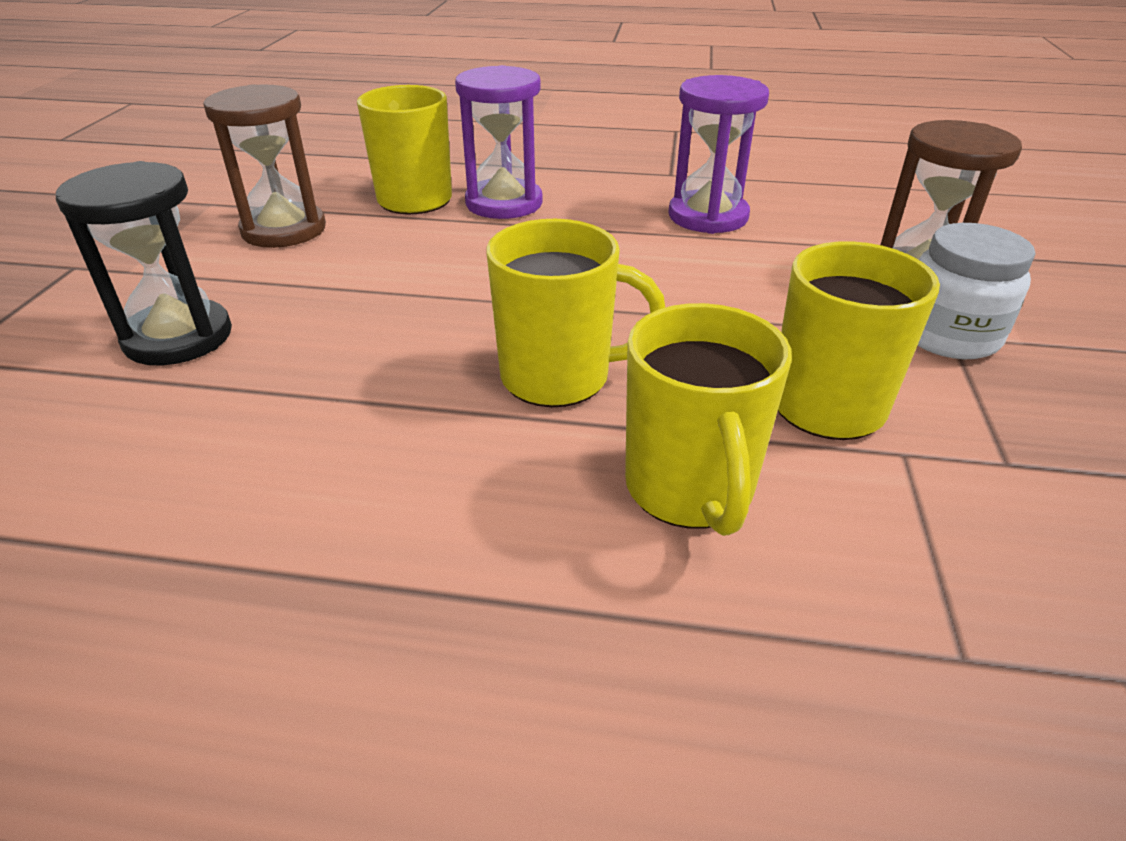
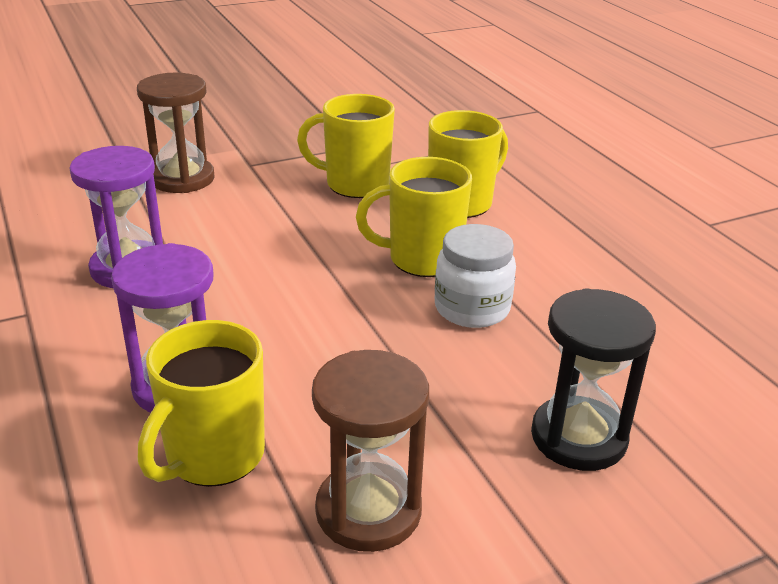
camera: 125 degrees left, 5 degrees down
(559, 377) = (422, 259): yellow mug -> yellow mug turned 60 degrees counterclockwise
(948, 335) = (250, 165): white jar -> white jar (472, 308)

